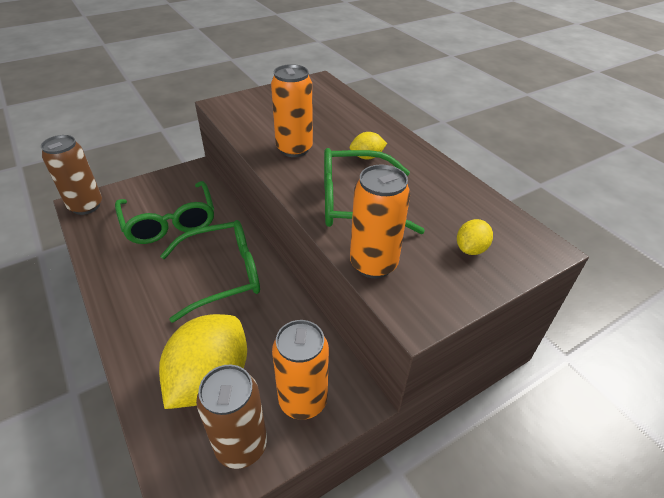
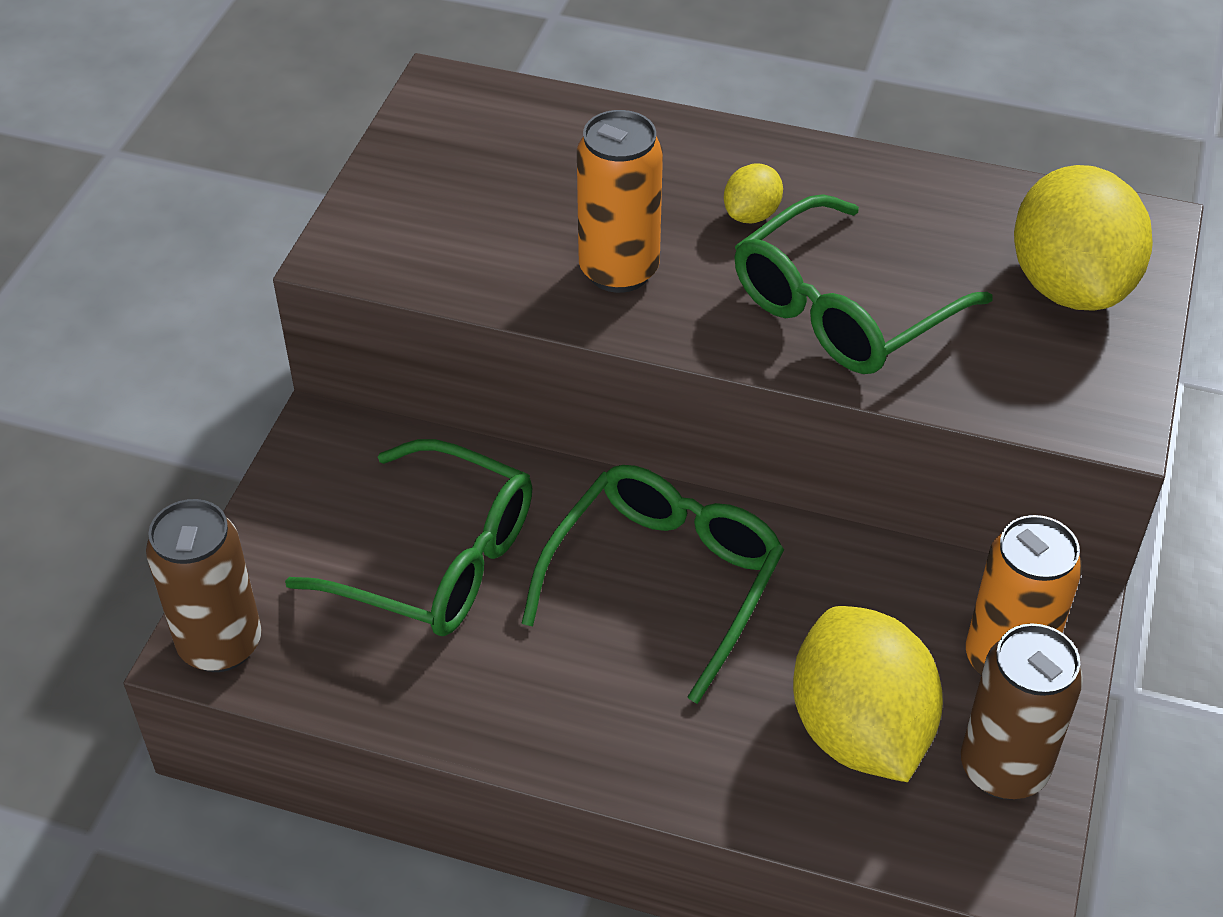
camera: 40 degrees left, 5 degrees up
(373, 264) = (985, 390): orange can -> none
(471, 249) = (1069, 285): yellow lemon -> yellow lemon, size x2.23

